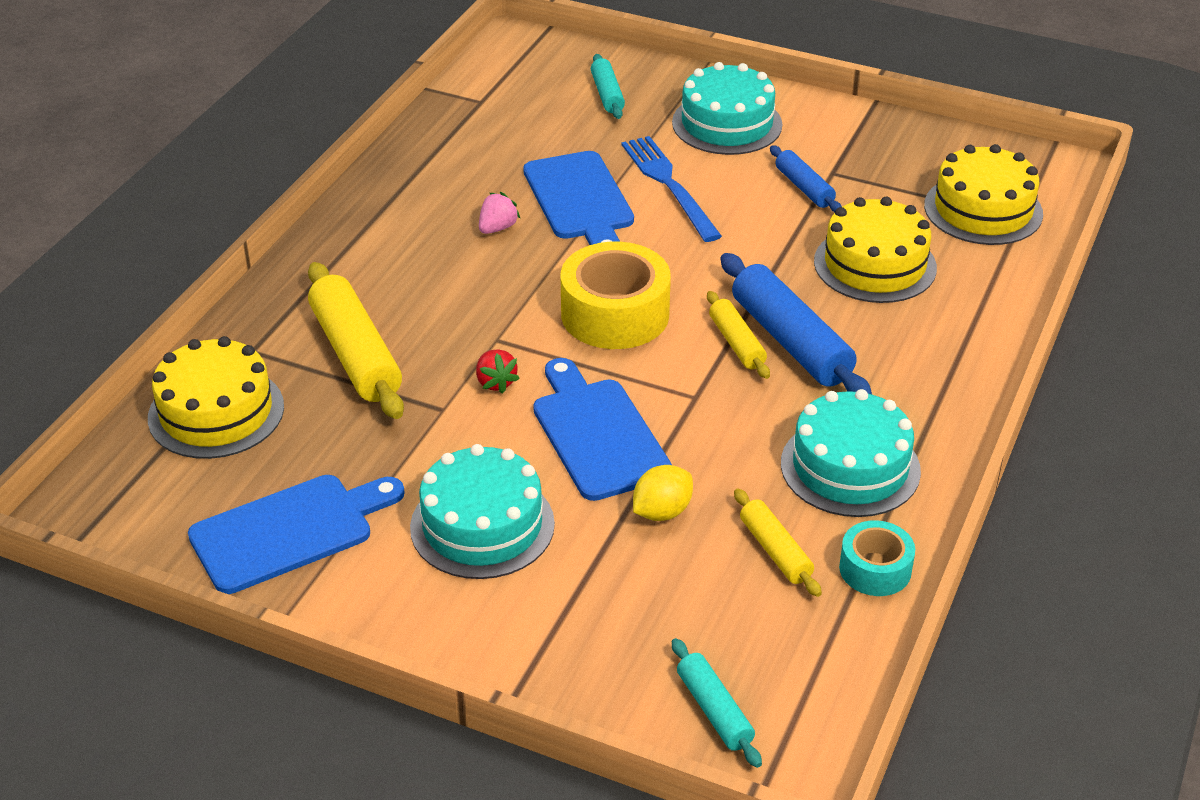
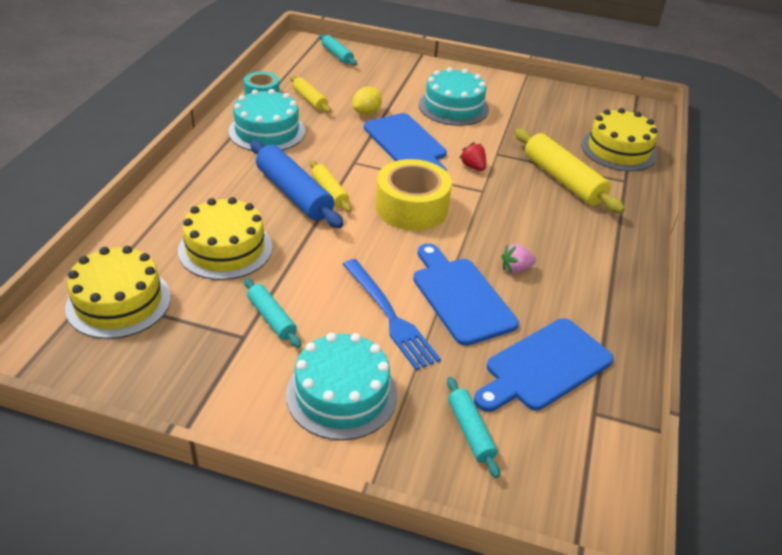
camera: 170 degrees right, 0 degrees up
(289, 531) = (543, 104): blue cutting board -> blue cutting board (544, 366)
(497, 228) = (516, 269): pink strawberry -> pink strawberry turned 45 degrees clockwise
(804, 187) = (271, 318): blue rolling pin -> turquoise rolling pin

